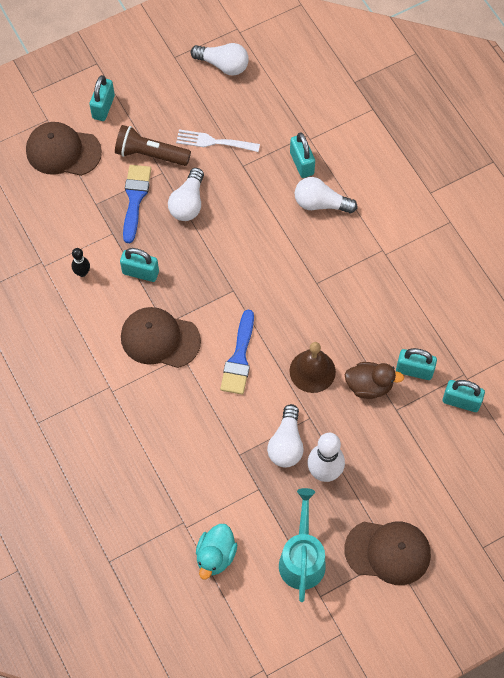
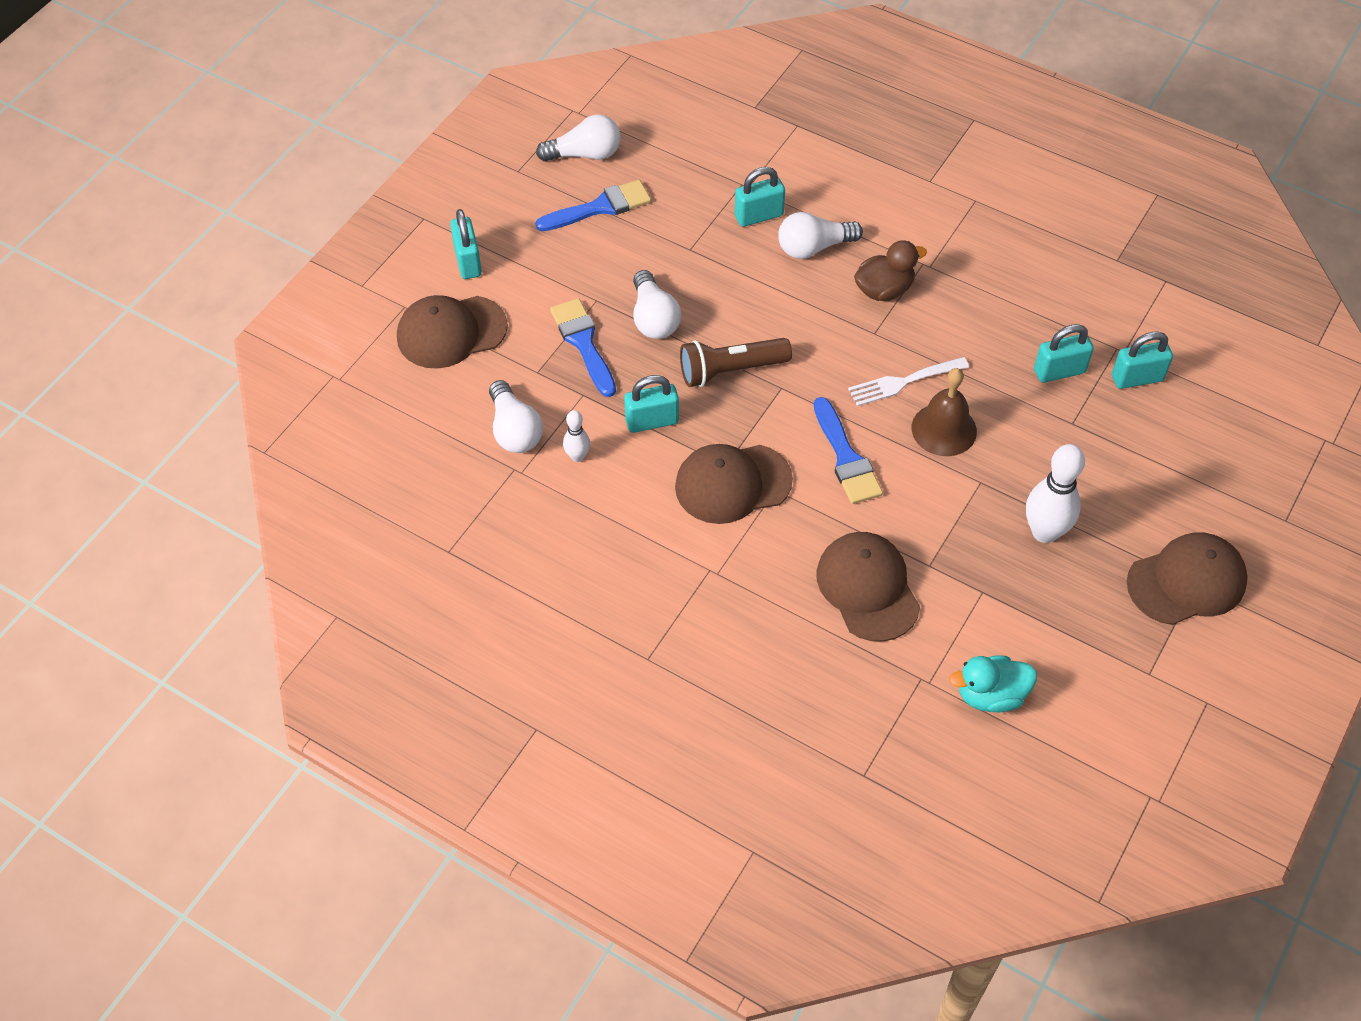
camera: 30 degrees left, 10 degrees down
(82, 273) = (577, 456): black bowling pin -> white bowling pin
(150, 154) = (566, 287): brown flashlight -> brown flashlight (730, 370)
(192, 449) = (867, 588): none -> brown cap
(207, 108) = (600, 207): none -> blue brush
(213, 142) = (635, 239): white fork -> white fork (903, 382)
(215, 555) = (990, 695): turquoise duck -> turquoise duck turned 90 degrees clockwise
(286, 444) = (976, 524): white light bulb -> white light bulb (514, 430)
(301, 163) = (758, 216): turquoise padlock -> turquoise padlock turned 60 degrees counterclockwise
(302, 559) = (1095, 643): turquoise watering can -> none
(369, 386) = (1021, 413): brown duck -> brown duck (884, 290)

